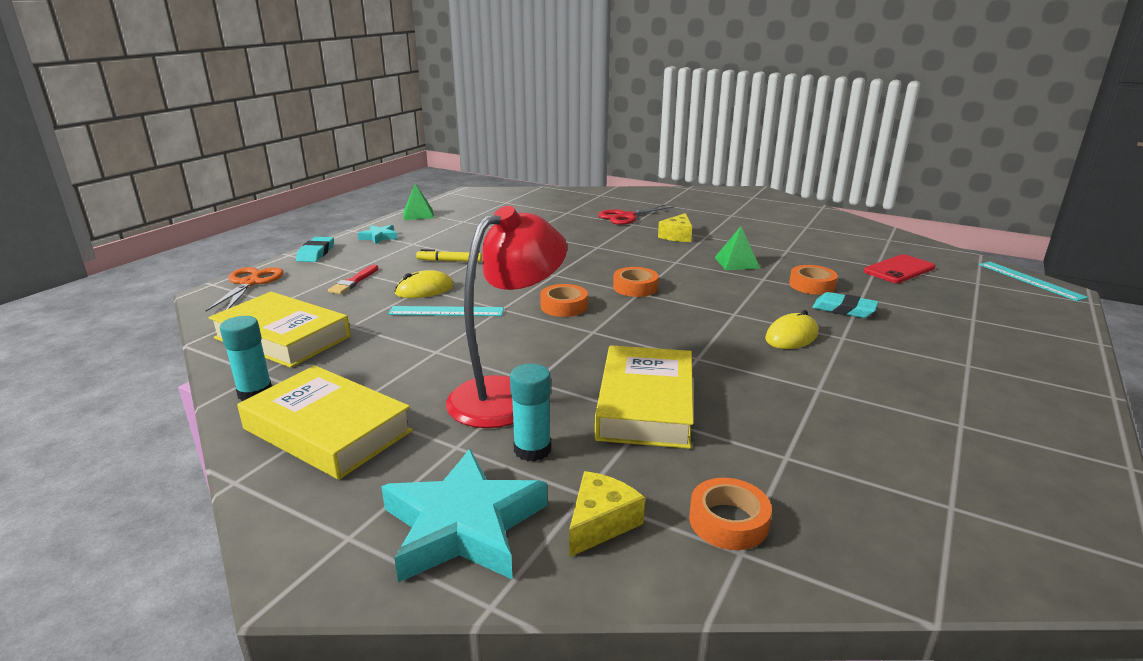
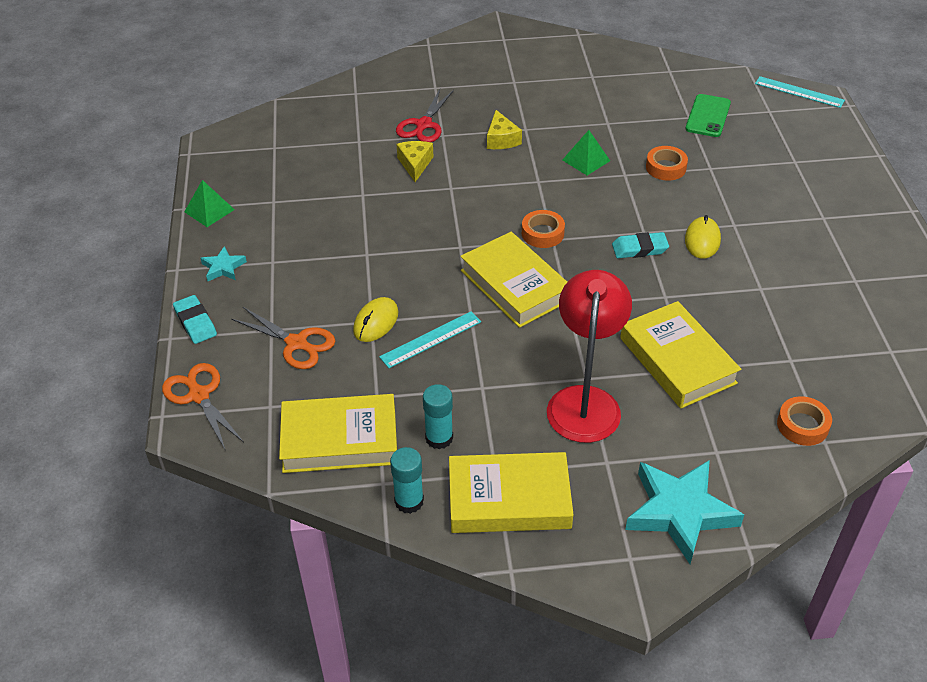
camera: 35 degrees left, 20 degrees up
(354, 282) = (297, 343): red brush -> orange scissors
(450, 261) = (345, 272): yellow marker -> none
(532, 450) = (653, 437): turquoise glue stick -> turquoise glue stick (439, 438)
(564, 306) = (514, 285): orange tape -> yellow book
(600, 523) = (744, 466): yellow cheese -> yellow cheese (415, 164)
(844, 309) = (710, 190): turquoise eraser -> turquoise eraser (639, 248)
(899, 270) = (708, 116): red phone -> green phone

